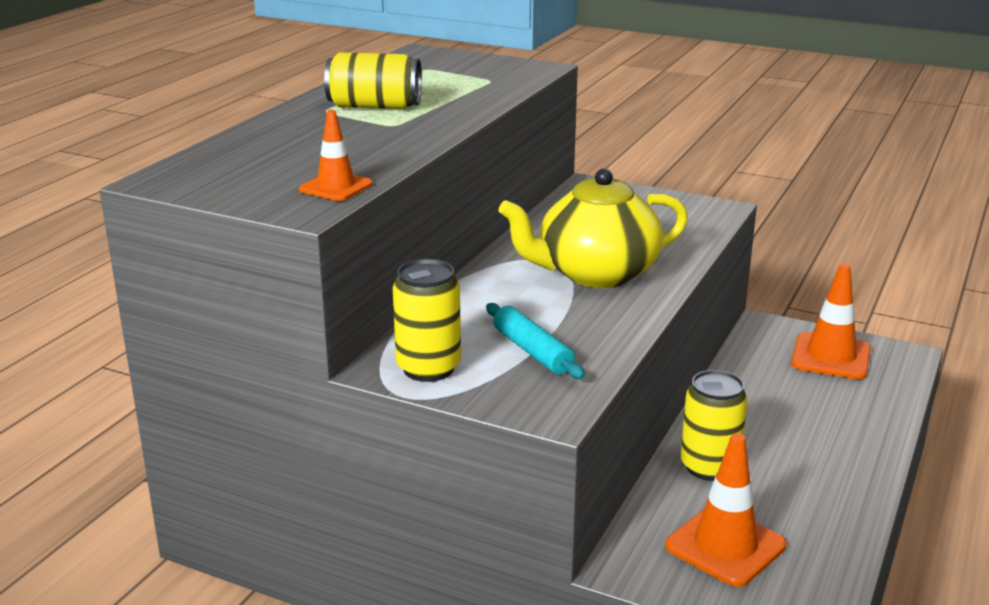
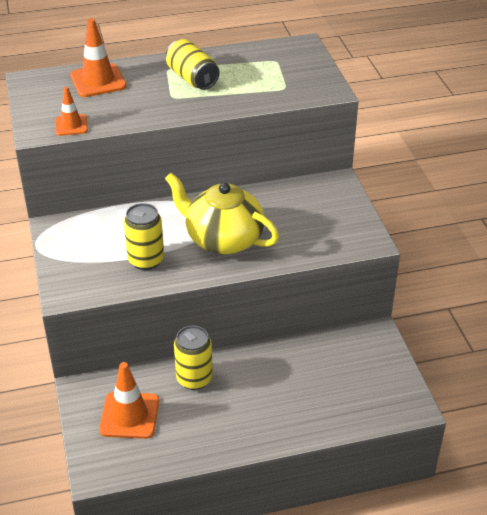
camera: 50 degrees right, 15 degrees up
(428, 368) = (66, 239): yellow can -> yellow can (146, 260)
(532, 351) = (114, 260): turquoise rolling pin -> none
(831, 357) = (370, 376): orange traffic cone -> orange traffic cone (98, 81)

